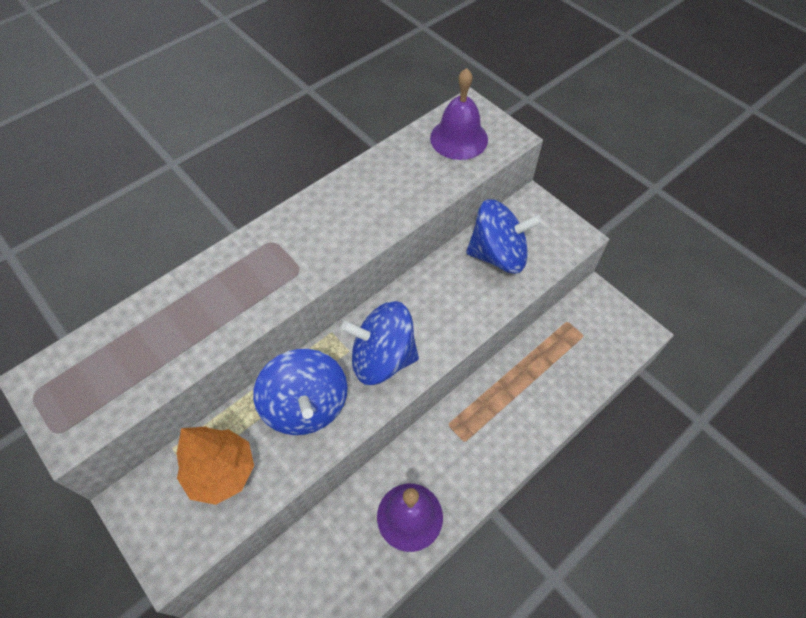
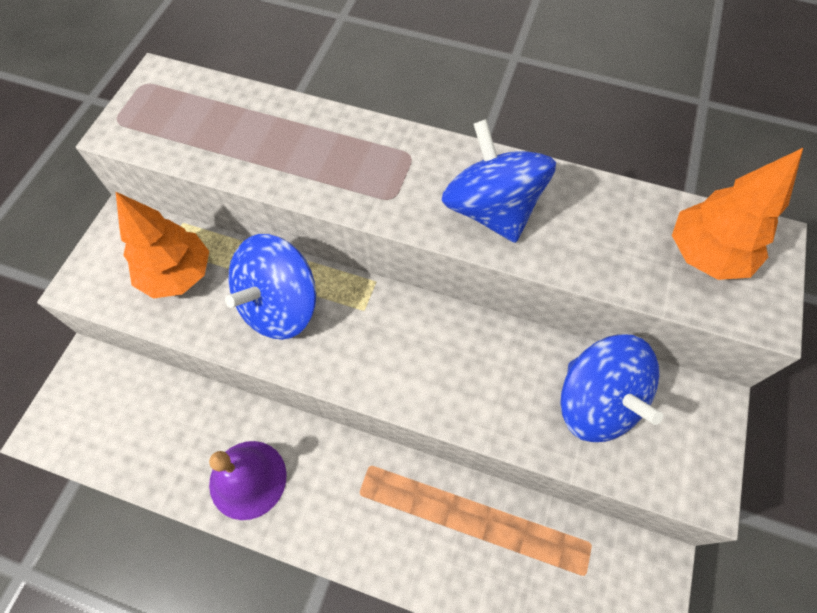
camera: 60 degrees right, 5 degrees up
(382, 358) = (374, 347): blue spinning top -> blue spinning top (491, 209)
(459, 138) = (706, 255): purple bell -> orange tree

